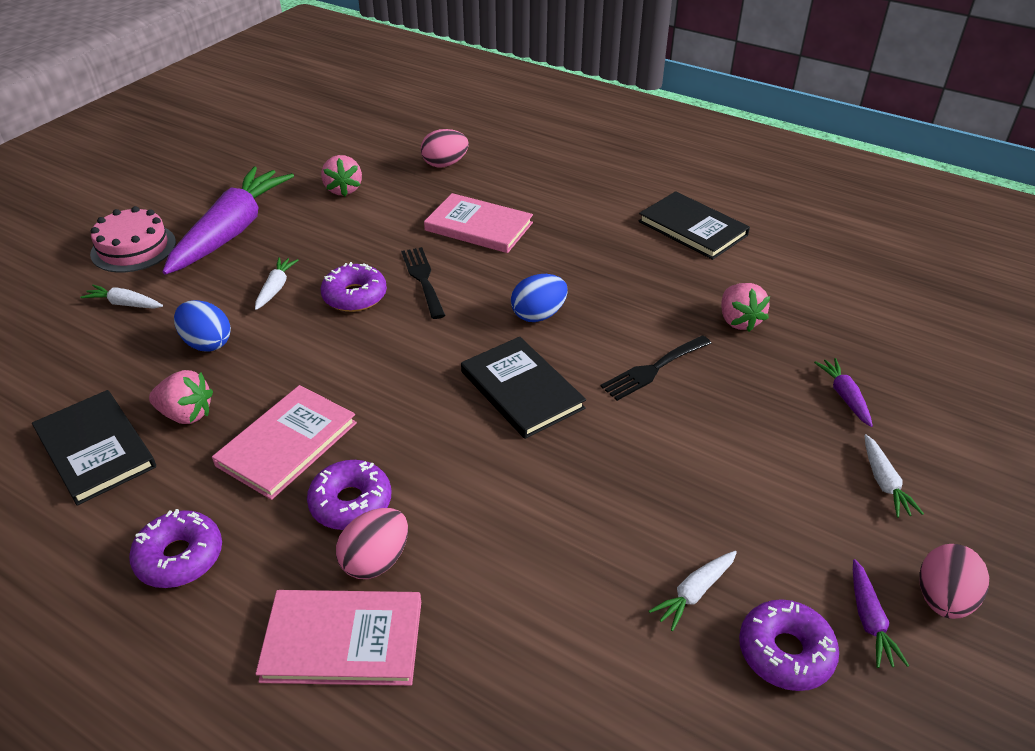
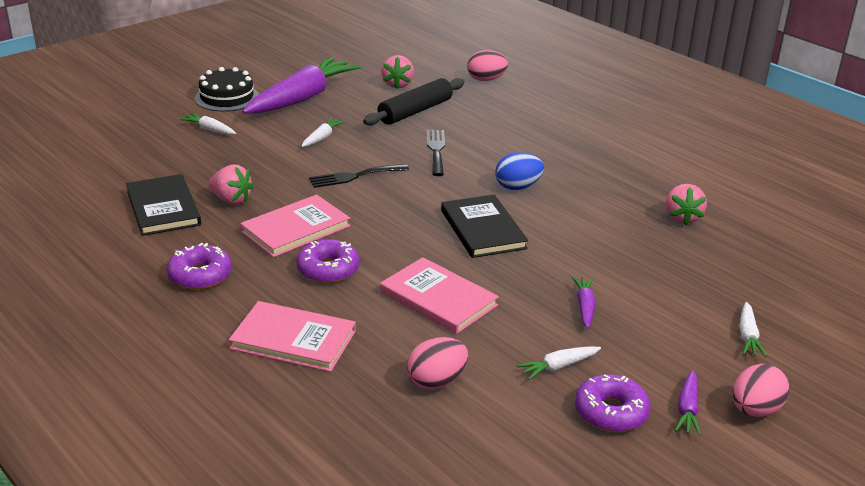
camera: 15 degrees right, 10 degrees down
(133, 248) = (227, 97): pink cake -> black cake
(207, 343) = (260, 162): blue egg -> none
(355, 296) = (379, 152): purple donut -> none
(376, 560) = (333, 303): pink egg -> pink egg (436, 381)
(378, 225) = (415, 111): none -> black rolling pin
(478, 227) = (495, 124): pink book -> pink book (438, 299)
(653, 369) = (593, 235): black fork -> black fork (354, 176)
(692, 228) = (674, 153): black book -> none
(844, 396) = (745, 279): purple carrot -> purple carrot (584, 307)

